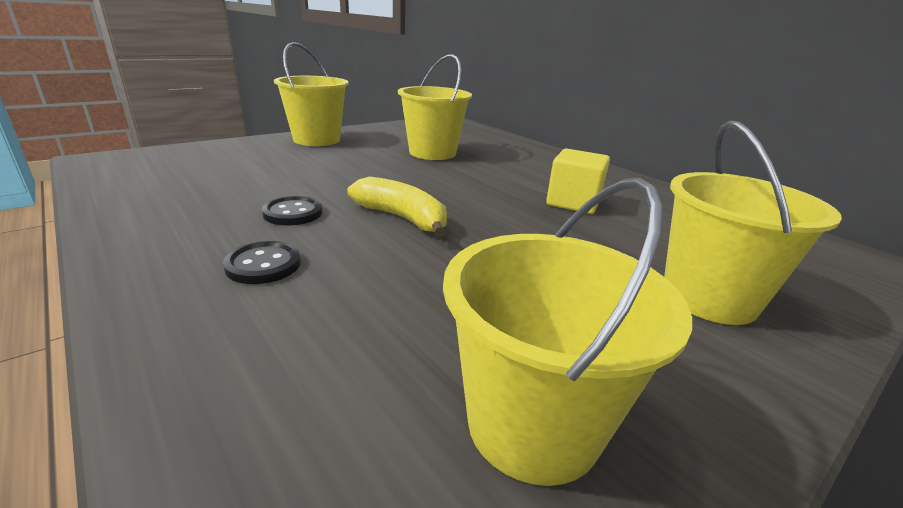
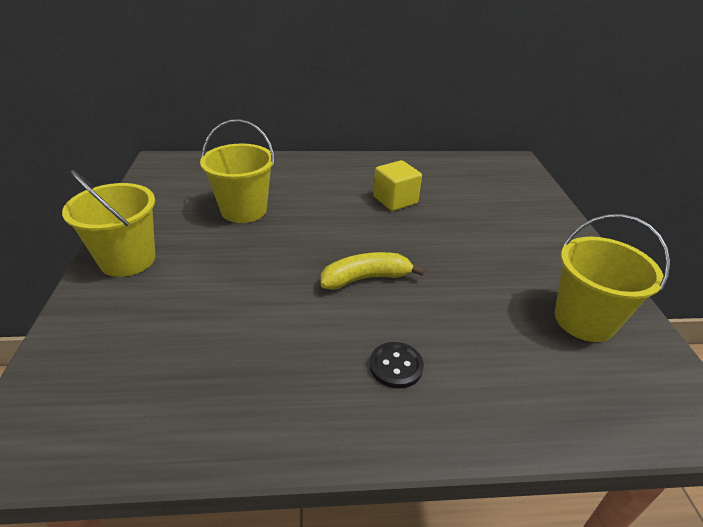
camera: 55 degrees left, 10 degrees up
(293, 213) = (315, 329): black button -> none
(709, 298) = (522, 223): yellow bucket -> none

